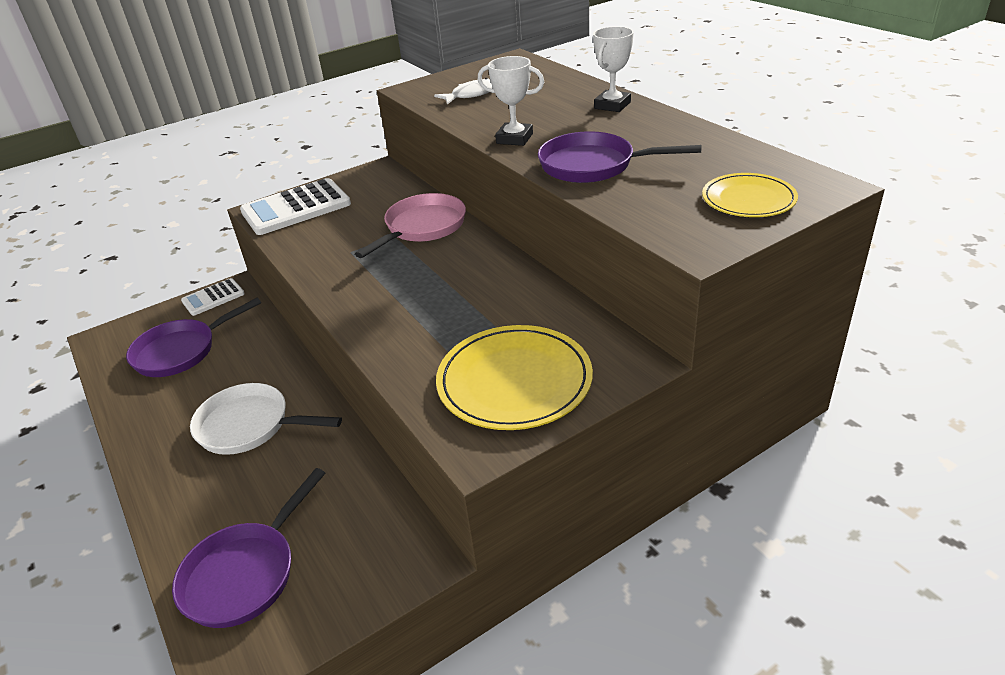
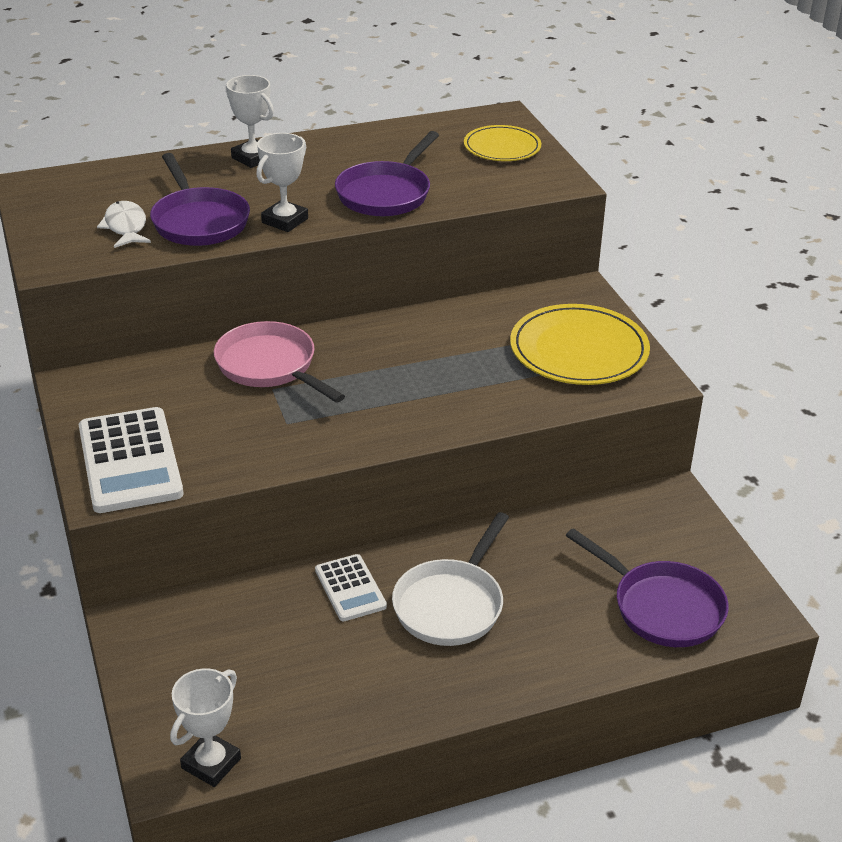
camera: 80 degrees left, 0 degrees up
(105, 352) = (211, 763): none -> white trophy
(181, 351) = (261, 674): purple pan -> purple pan (198, 221)
(213, 297) = (140, 644): white calculator -> white calculator (350, 588)

